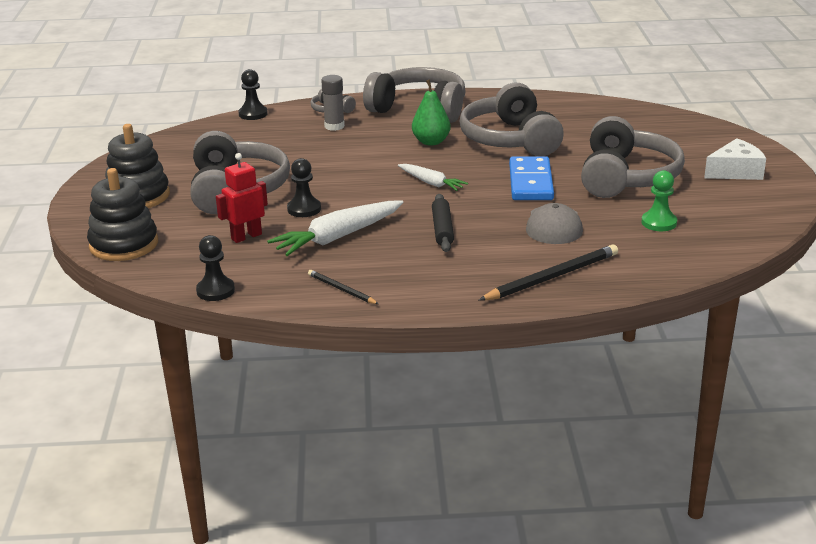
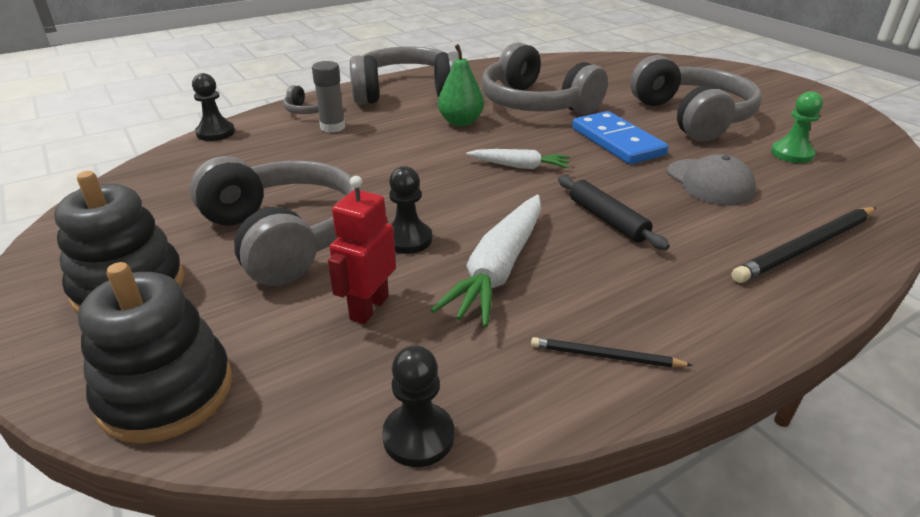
camera: 30 degrees left, 5 degrees up
(551, 277) = (806, 247): black pencil -> black pencil turned 150 degrees counterclockwise
(735, 172) = (765, 93): white cheese -> none

